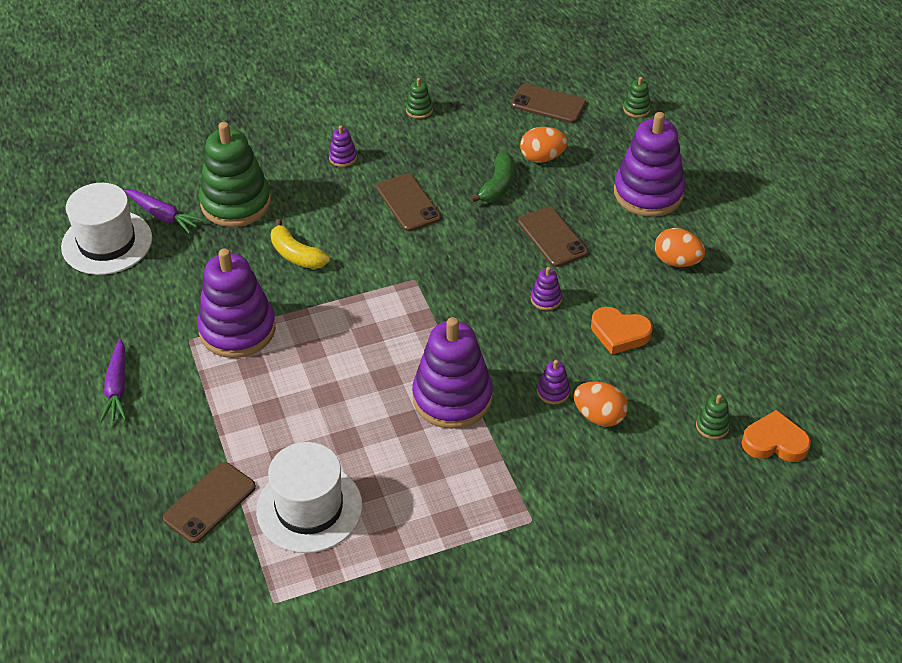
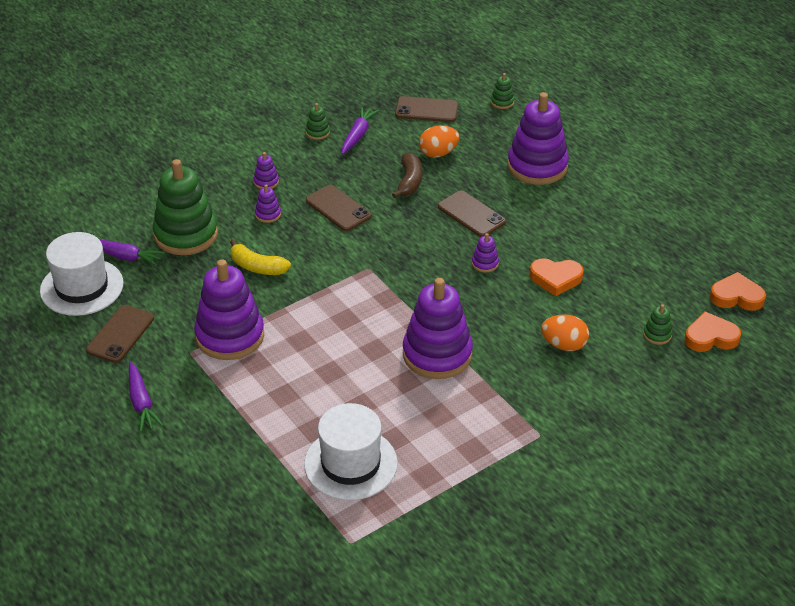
camera: 15 degrees left, 5 degrees down
(209, 502) = (262, 477): brown phone -> brown phone (120, 334)
(461, 120) = (358, 135): none -> purple carrot
(497, 185) = (409, 181): green banana -> brown banana
(553, 391) = (519, 333): purple stacking toy -> purple stacking toy (268, 214)
(677, 261) = (581, 215): orange egg -> none
(824, 398) = (736, 296): none -> orange heart

